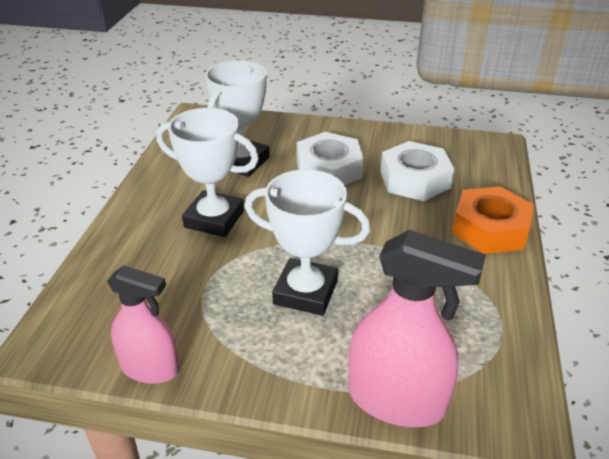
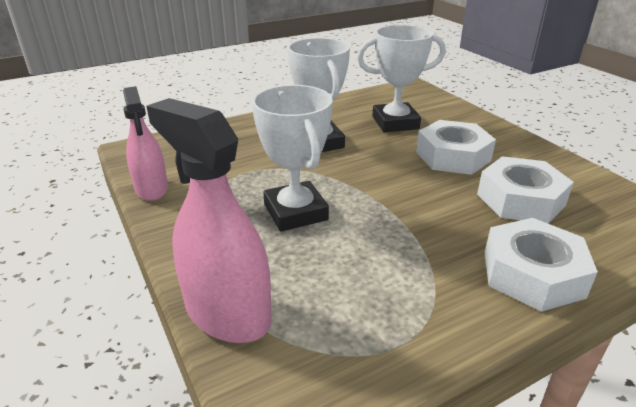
camera: 50 degrees right, 5 degrees down
(396, 400) = (227, 313): pink spray bottle -> pink spray bottle turned 150 degrees clockwise
(490, 229) = (532, 274): orange nut -> white nut

